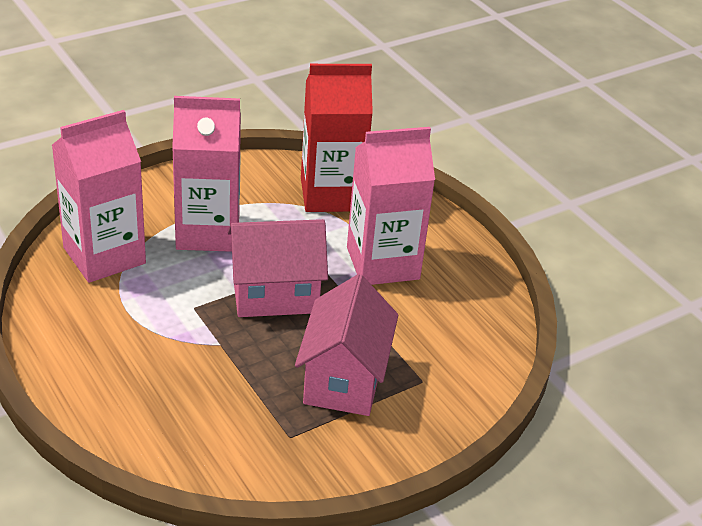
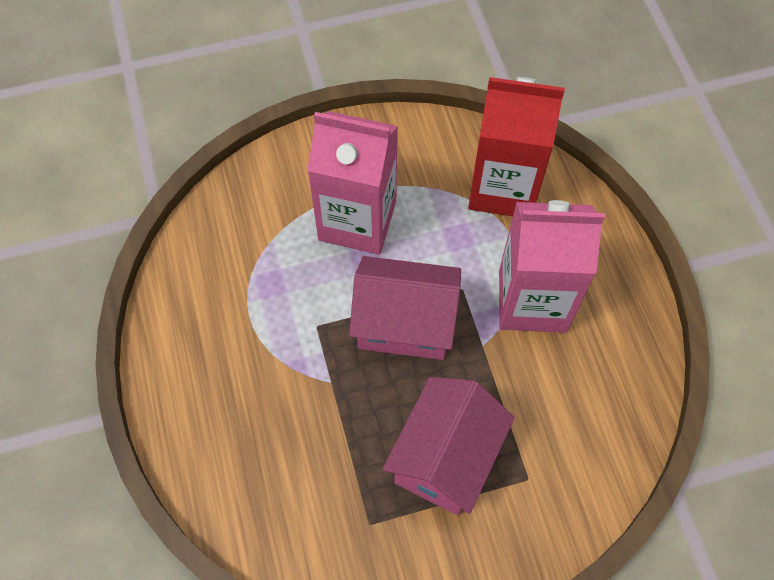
camera: 20 degrees right, 25 degrees up
(104, 255) = (244, 235): pink carton -> none

